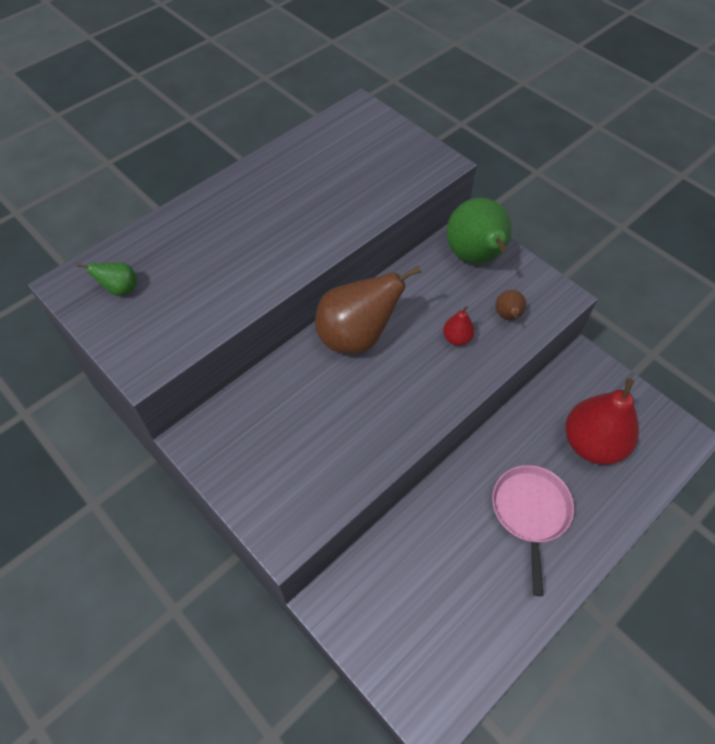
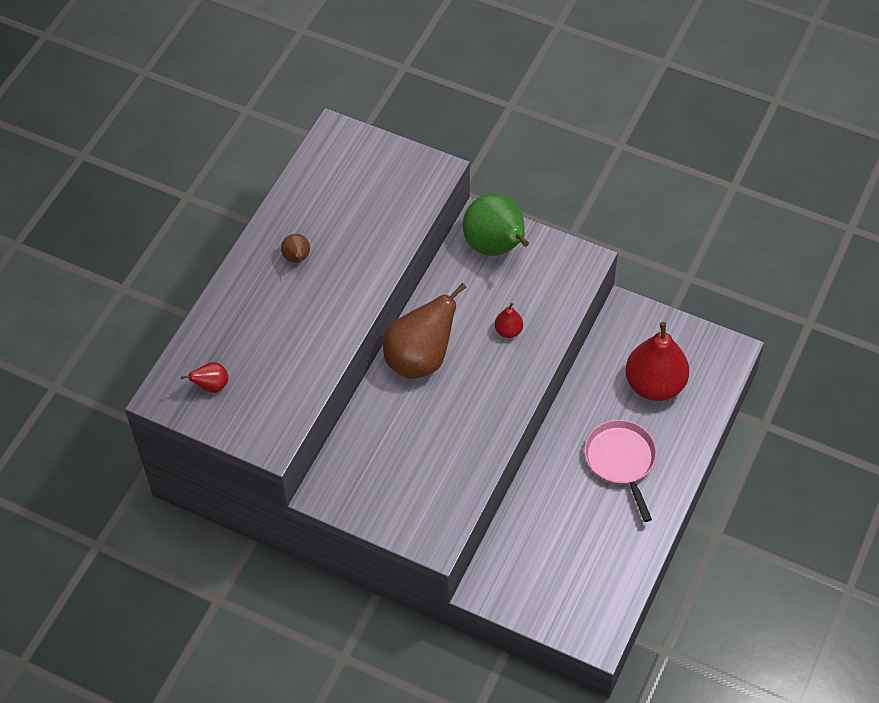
camera: 20 degrees left, 0 degrees up
(120, 289) = (211, 386): green pear -> red pear
(508, 316) = (545, 295): brown pear -> brown pear (297, 258)

